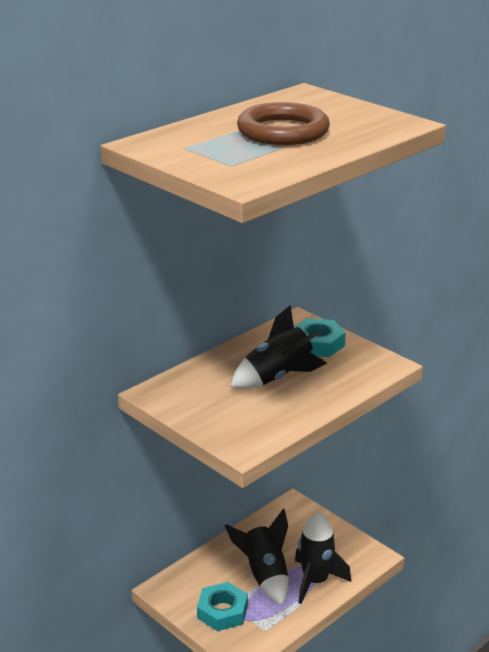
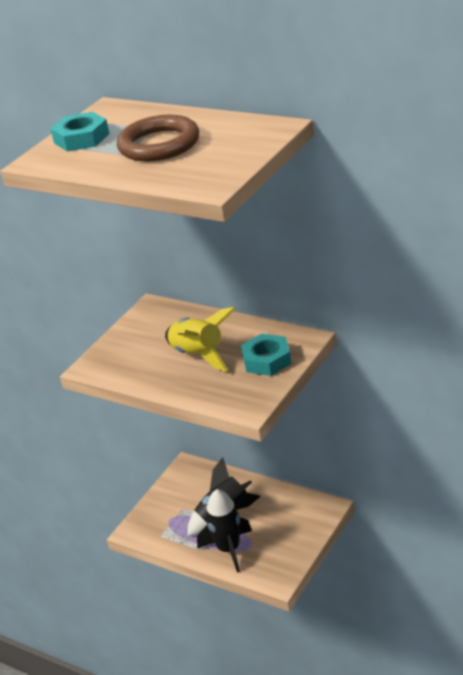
camera: 80 degrees right, 5 degrees up
(222, 611) = (172, 506): turquoise nut -> turquoise nut (81, 138)
(278, 377) = (199, 355): black rocket -> yellow rocket

